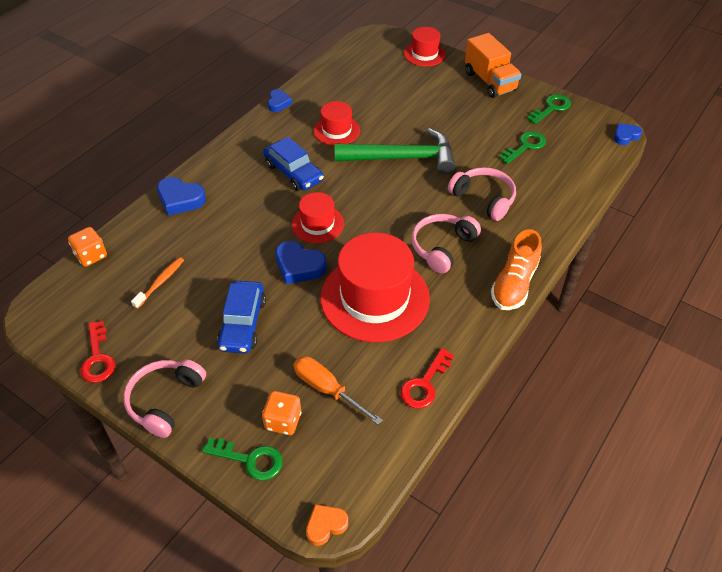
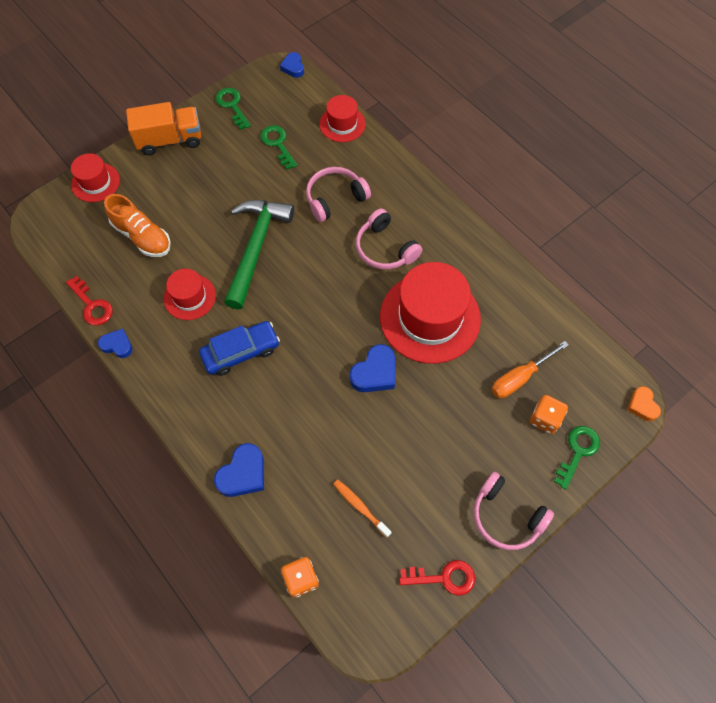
camera: 75 degrees left, 15 degrees up
(242, 323) = (432, 435): blue car -> none
(317, 224) = (323, 345): red hat -> red hat (342, 124)
(424, 384) = (528, 304): red key -> red key (92, 305)
(514, 284) = (441, 209): orange shoe -> orange shoe (142, 236)

